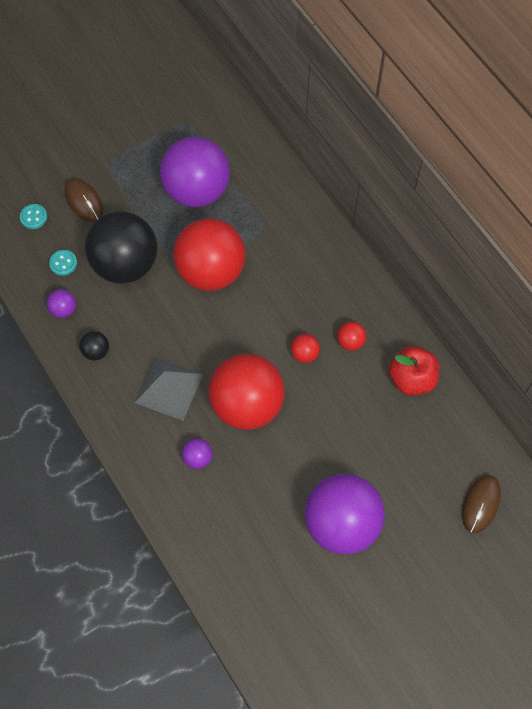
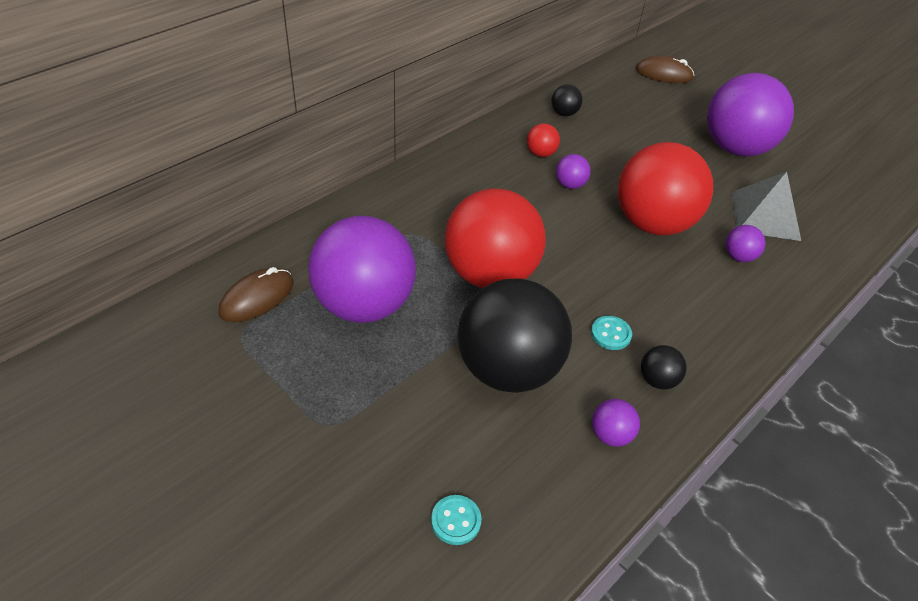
camera: 105 degrees left, 20 degrees down
(63, 263) = (532, 453): turquoise button -> turquoise button (610, 334)
(84, 201) = (408, 447): brown mouse -> brown mouse (257, 298)
(168, 388) = (670, 294): grey pyramid -> grey pyramid (765, 215)
(304, 354) = (570, 185): red ball -> purple ball
(411, 379) = (564, 113): red apple -> black ball

